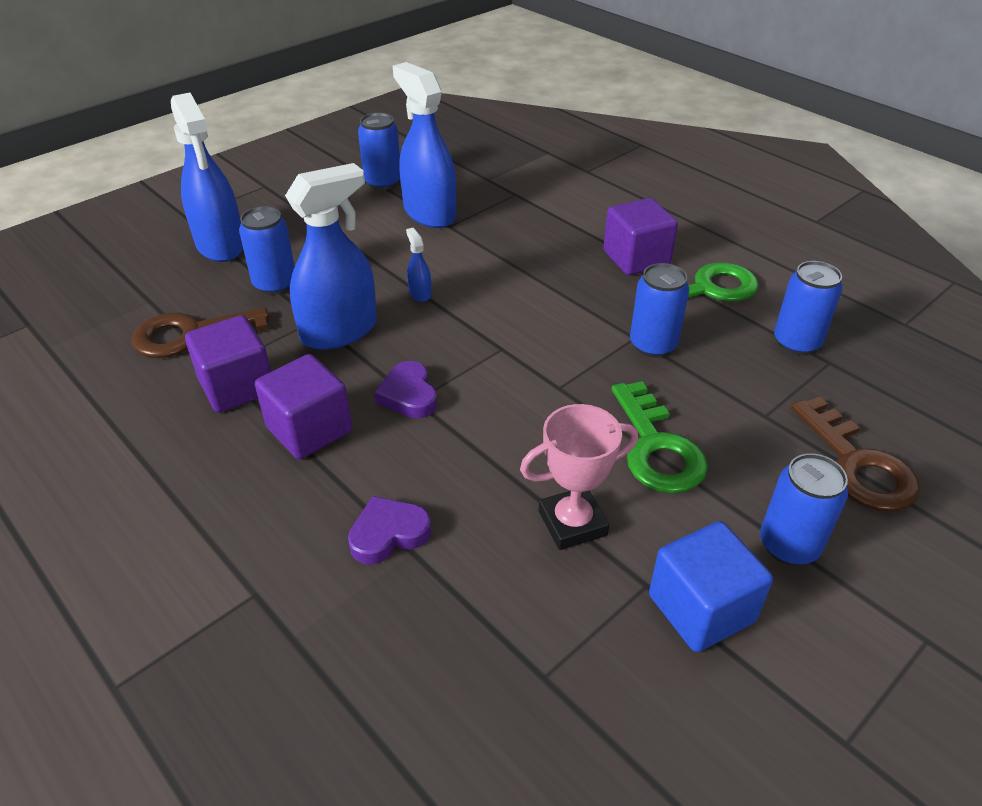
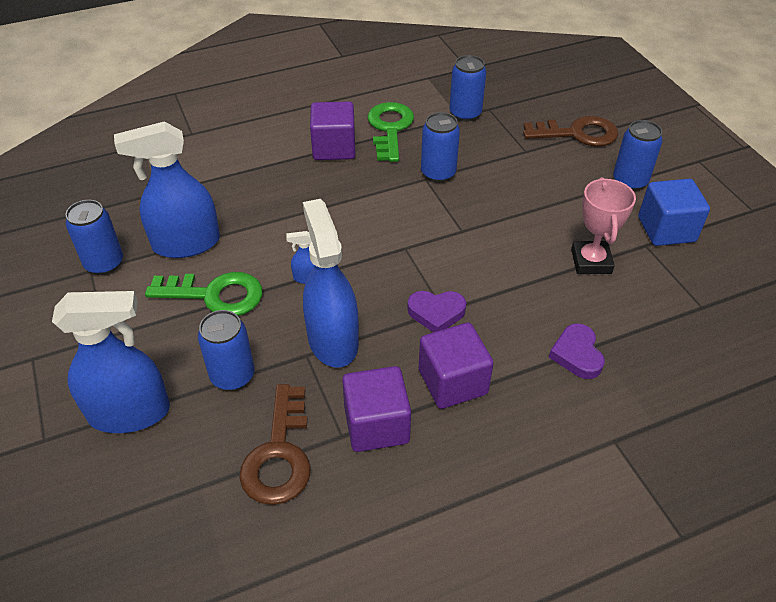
camera: 70 degrees left, 5 degrees up
(656, 447) = (537, 204): green key -> green key (215, 295)

